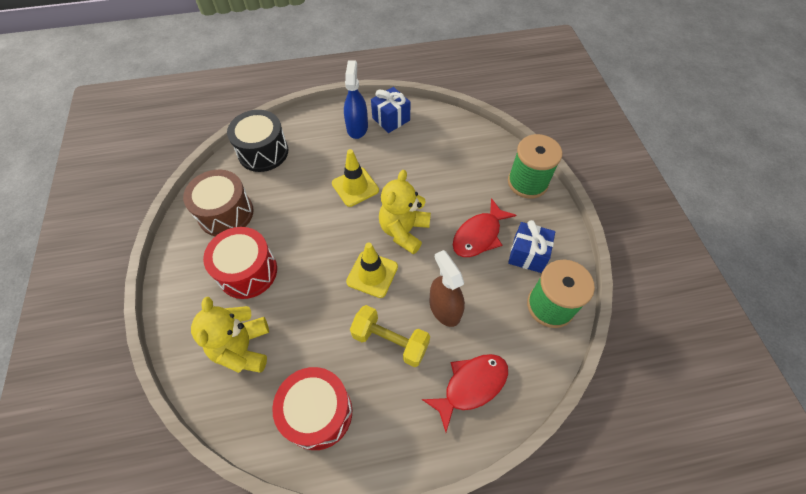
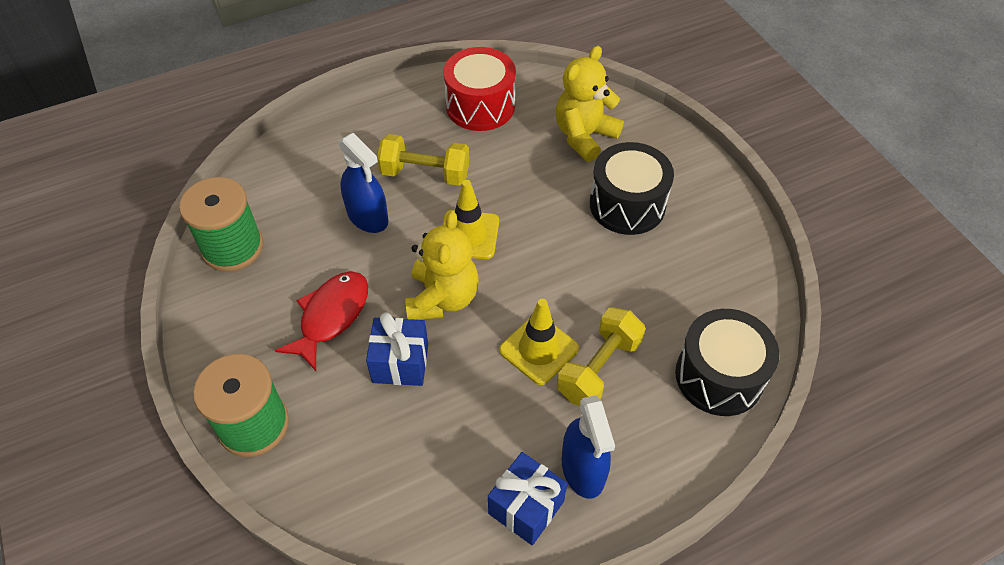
camera: 165 degrees right, 5 degrees down
(226, 213) = (705, 266): brown drum -> none
(243, 348) = (584, 136): yellow teddy bear -> yellow teddy bear turned 120 degrees counterclockwise
(247, 272) = (627, 205): red drum -> black drum
(326, 169) = (598, 368): none -> yellow dumbbell
(444, 308) = (367, 217): brown spray bottle -> blue spray bottle
(471, 386) = (328, 154): red fish -> none
(527, 254) = (259, 304): blue gift -> blue gift (400, 363)

